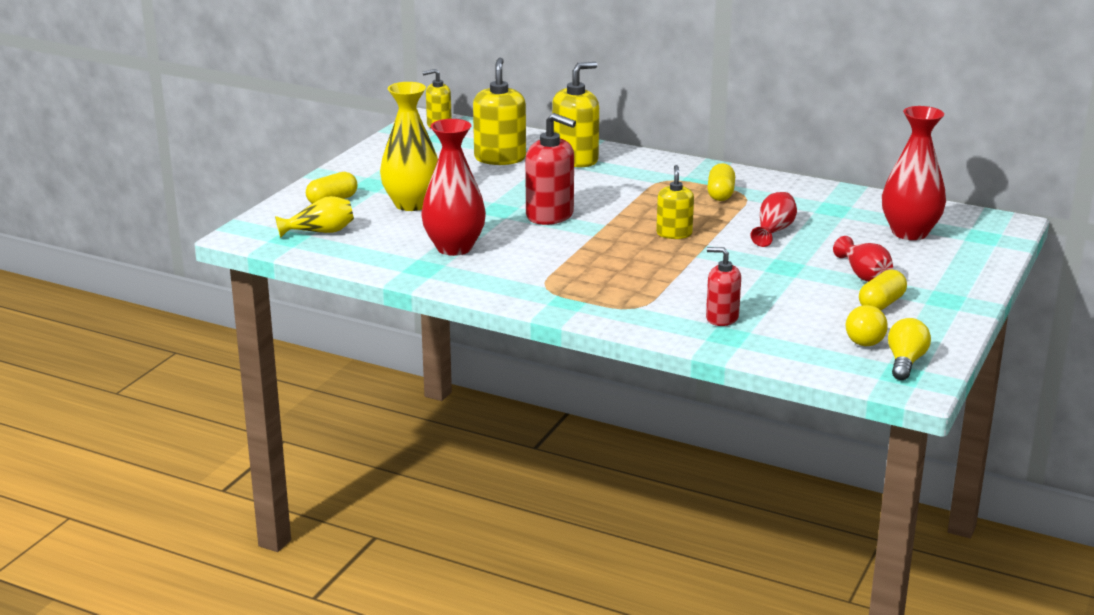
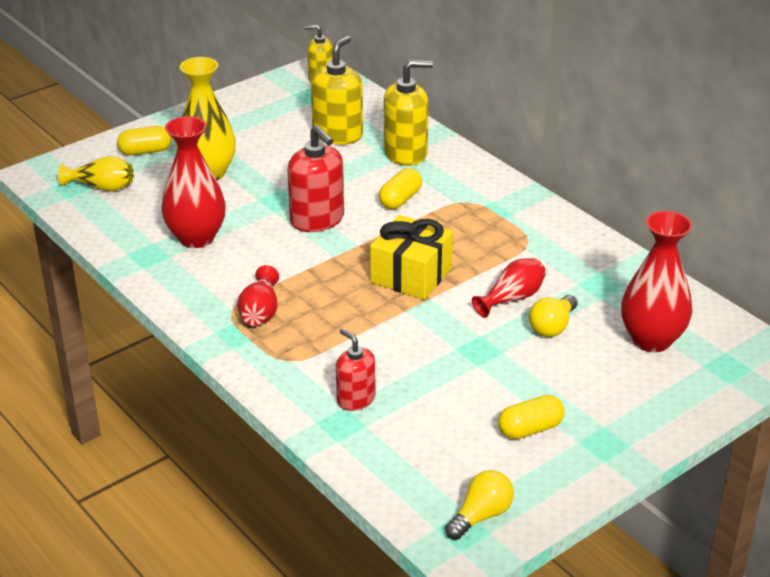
camera: 25 degrees right, 10 degrees up
(674, 234) = (411, 275): yellow soap dispenser -> yellow gift
(720, 194) = (505, 234): yellow capsule -> yellow capsule (400, 200)
(864, 275) = (549, 384): red vase -> red vase (260, 312)
(864, 338) = (469, 470): yellow light bulb -> yellow light bulb (552, 327)

